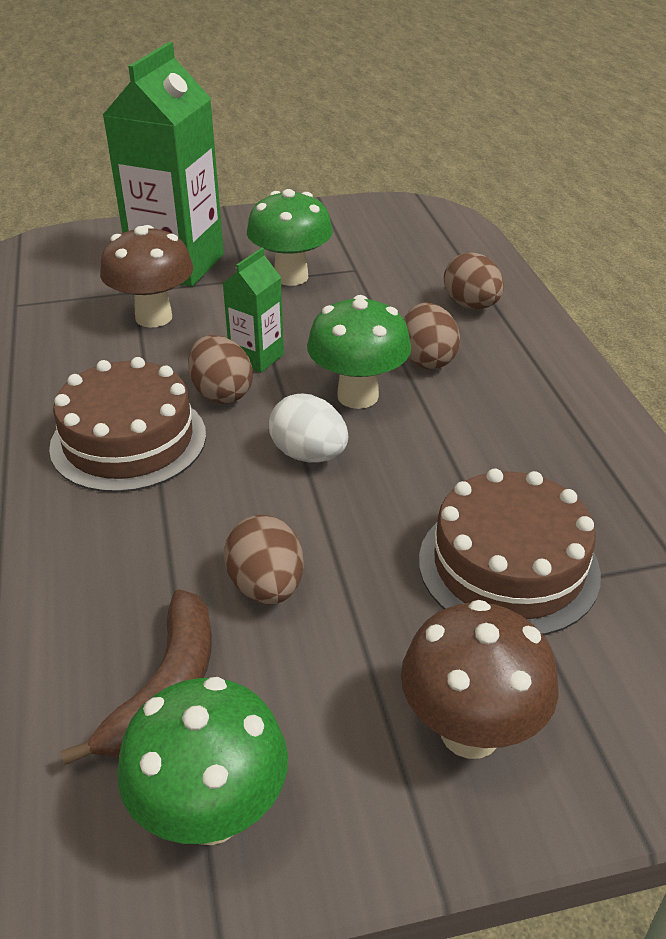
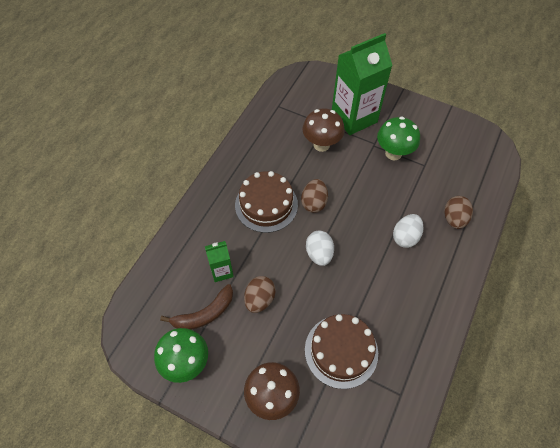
camera: 40 degrees right, 20 degrees up
(256, 358) = (341, 192): green carton -> green carton (221, 271)
(358, 396) = (361, 238): green mushroom -> none
(427, 359) = (405, 237): brown egg -> white egg

